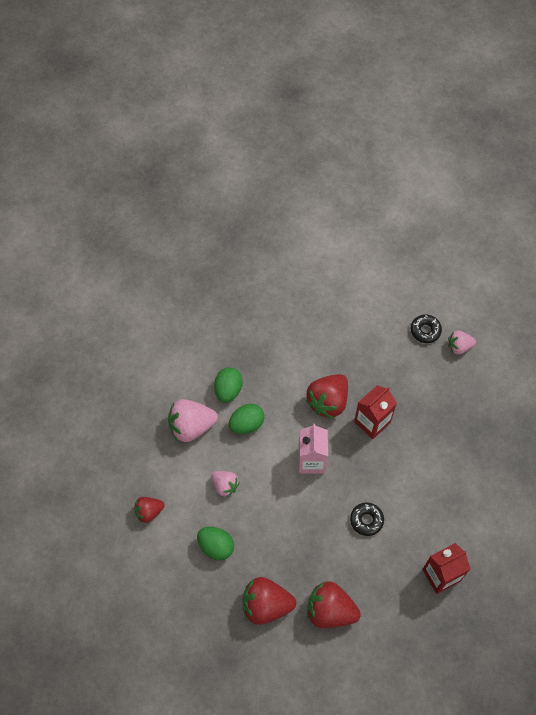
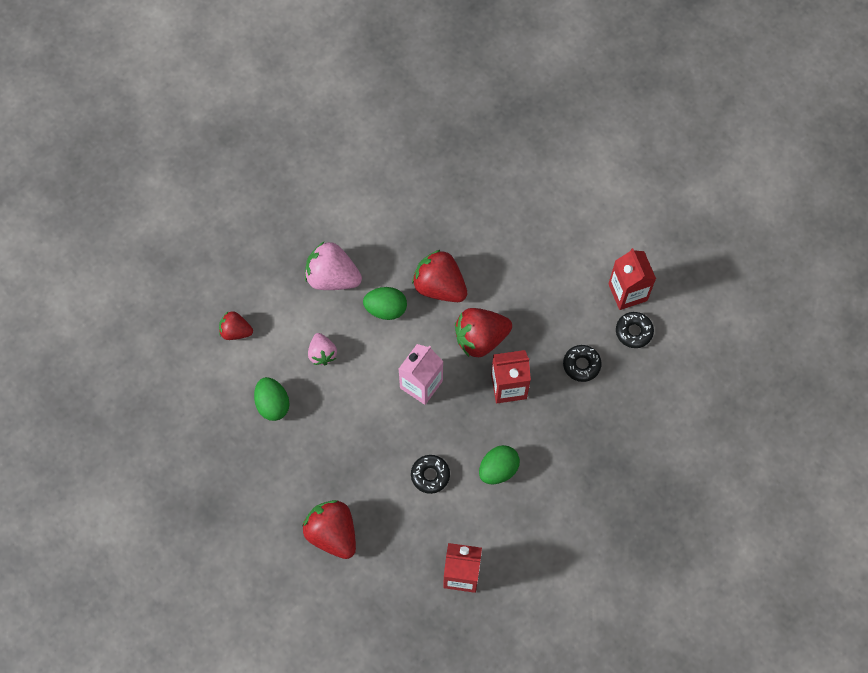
camera: 35 degrees right, 5 degrees up
(228, 390) = (393, 264): green egg -> green egg (498, 469)
(266, 605) = (278, 488): red strawberry -> red strawberry (439, 286)
(401, 307) = (627, 292): none -> red carton
(409, 375) = (581, 365): none -> black donut
(459, 347) = (656, 370): pink strawberry -> none

